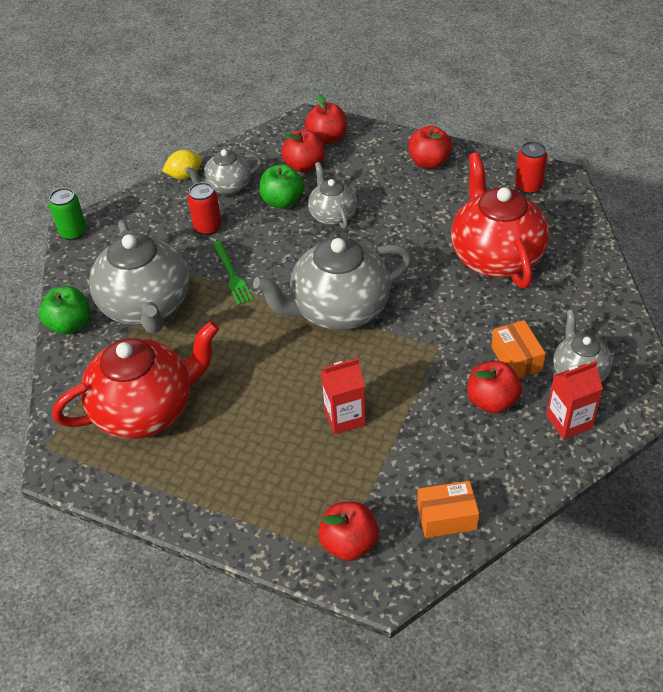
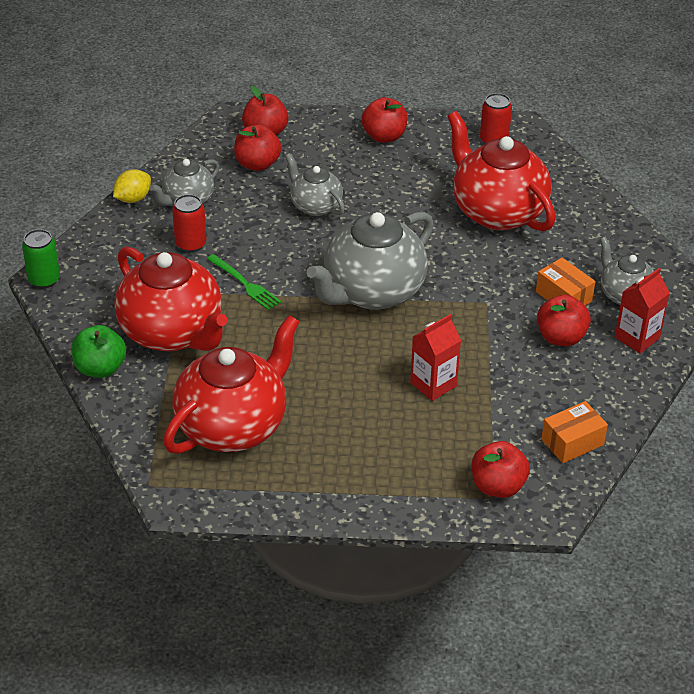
camera: 25 degrees left, 5 degrees down
(146, 306) = (172, 333): grey teapot -> red teapot
(282, 201) = (255, 203): green apple -> none

